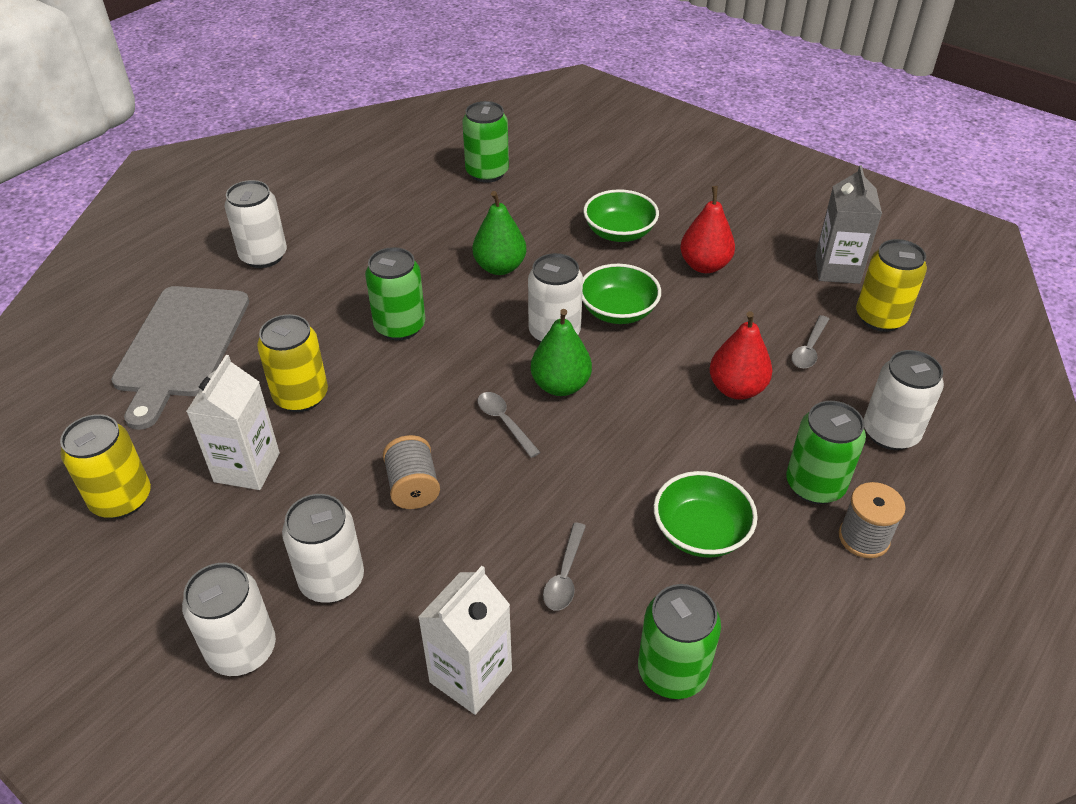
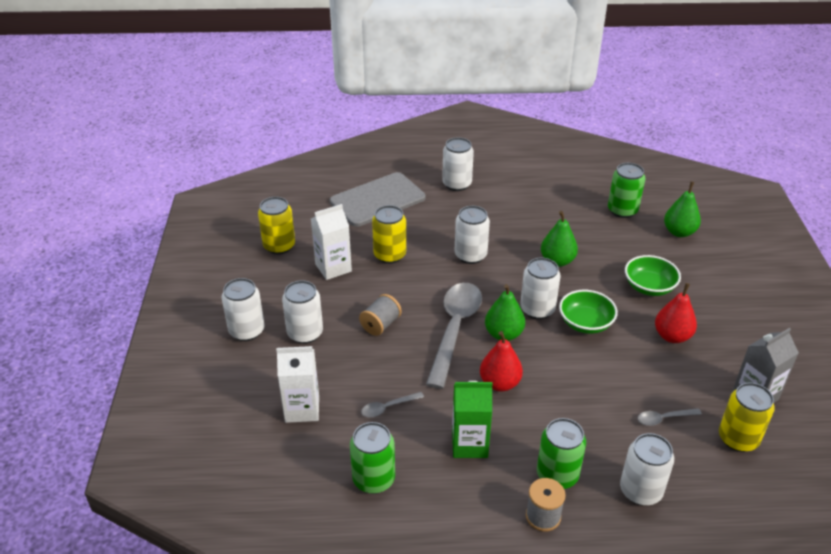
camera: 50 degrees right, 5 degrees down
(400, 326) = (470, 255): green can -> white can
(504, 422) = (455, 329): grey spoon -> grey spoon, size x2.34
(568, 161) = (679, 232): none -> green pear
(700, 532) = (469, 444): green bowl -> green carton
(736, 389) = (589, 404): red pear -> red pear (500, 383)

